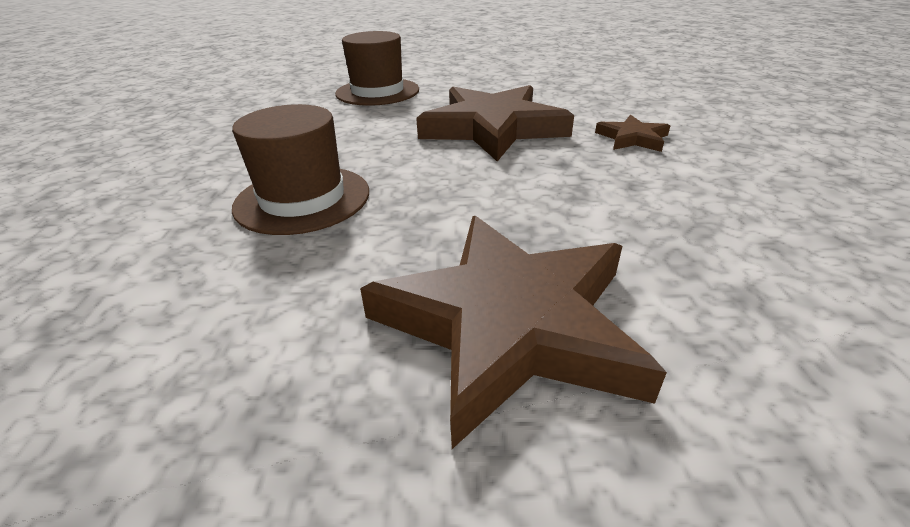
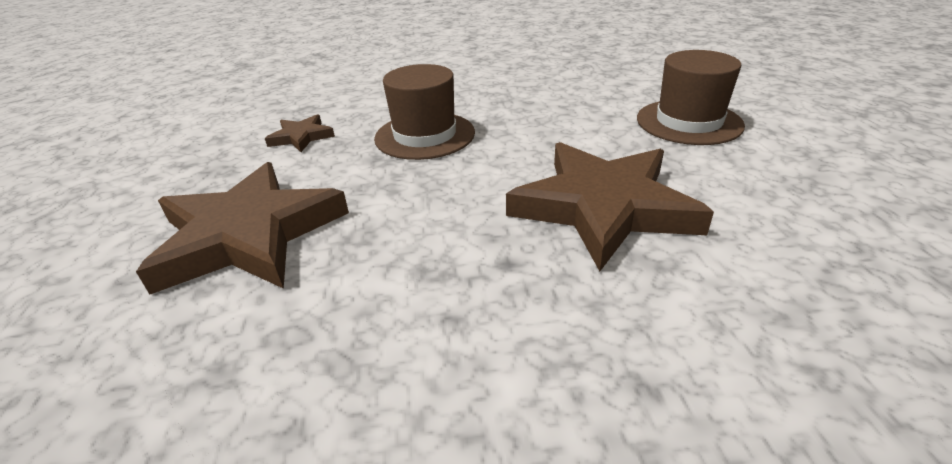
camera: 85 degrees right, 0 degrees up
(632, 138) = (615, 336): brown star -> brown star (301, 137)

